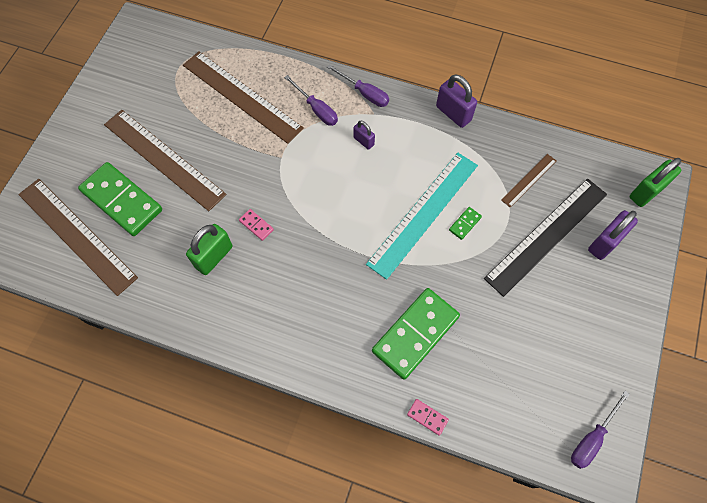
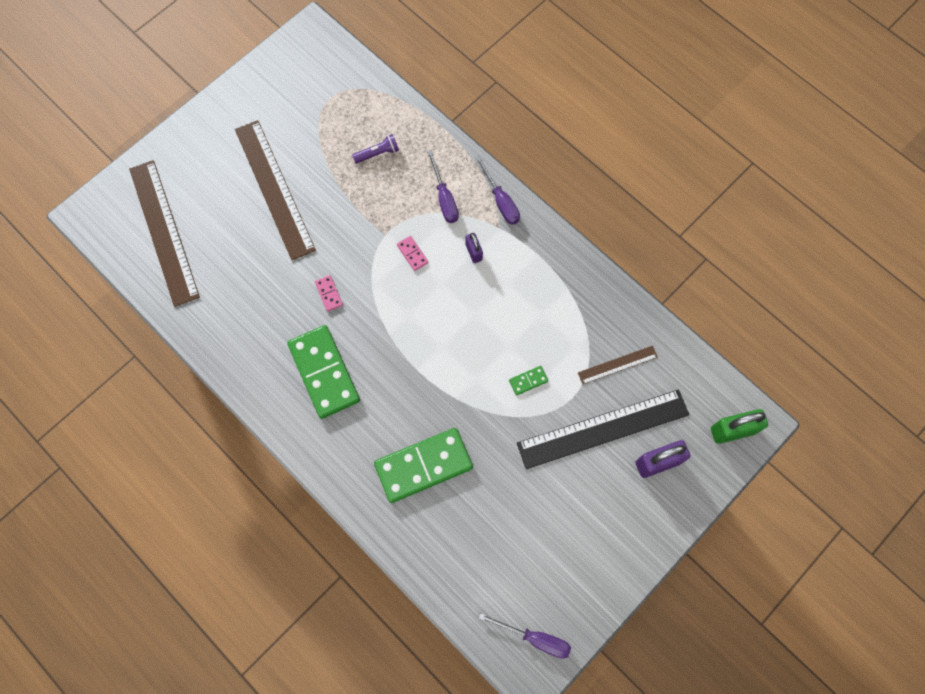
camera: 25 degrees right, 5 degrees up
(122, 200) = (218, 215): green domino -> green domino (324, 372)
(214, 257) = (276, 307): green padlock -> none
(241, 96) = (378, 153): brown ruler -> purple flashlight
(423, 213) = (493, 353): turquoise ruler -> none
(427, 417) = (394, 546): pink domino -> pink domino (412, 254)
(453, 113) = (579, 261): purple padlock -> none
(592, 438) = (535, 638): purple screwdriver -> purple screwdriver turned 135 degrees counterclockwise

